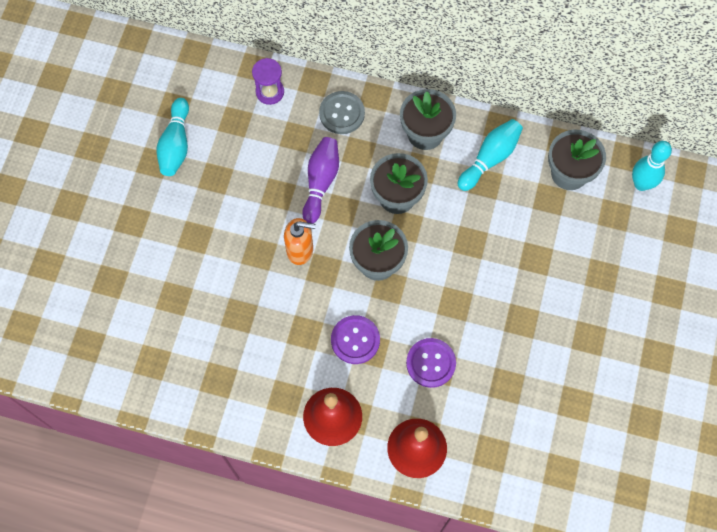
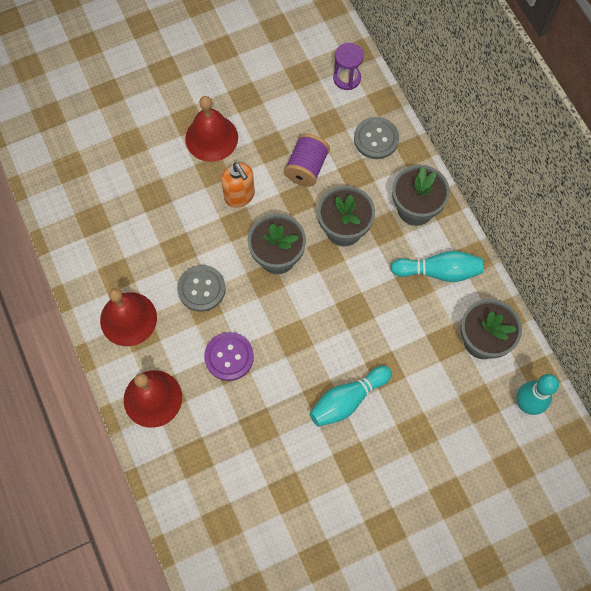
camera: 50 degrees right, 0 degrees up
(176, 144) = (248, 52): turquoise bowling pin -> turquoise bowling pin (347, 400)
(229, 231) = (211, 138): none -> red bell
(321, 182) = (306, 168): purple bowling pin -> purple spool
(355, 340) = (201, 289): purple button -> grey button

